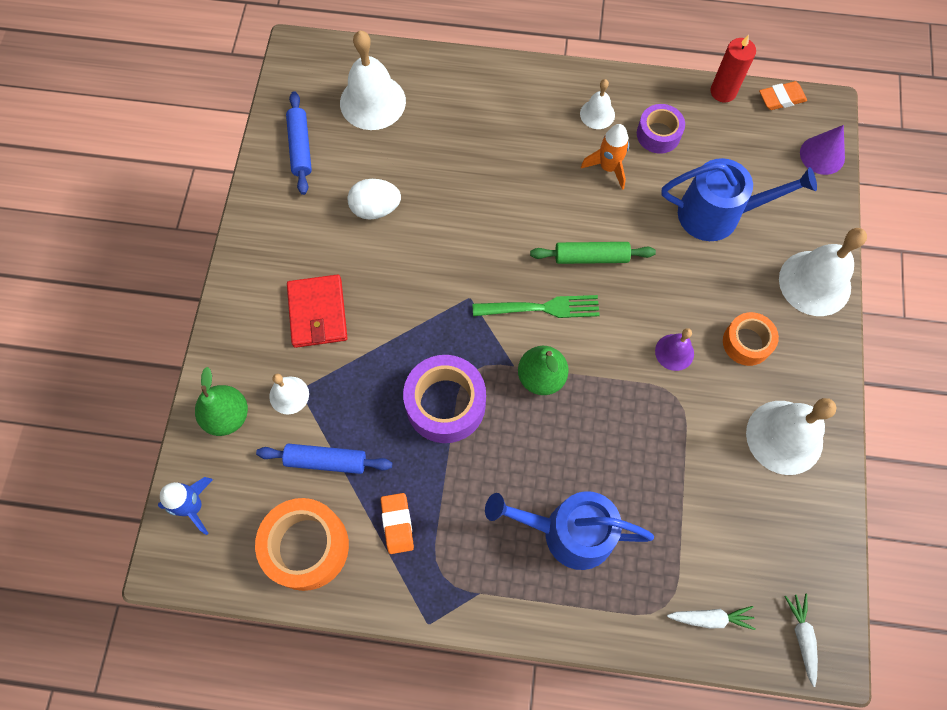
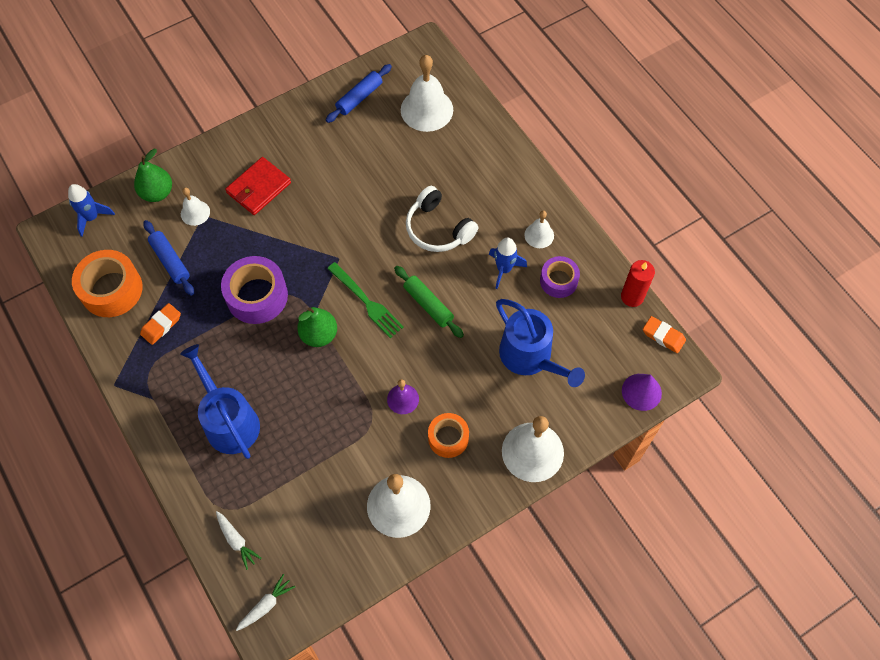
camera: 50 degrees right, 5 degrees down
(375, 209) = (354, 166): white egg -> none
(515, 189) = (438, 229): none -> white headphones
(608, 168) = (504, 269): orange rocket -> blue rocket

